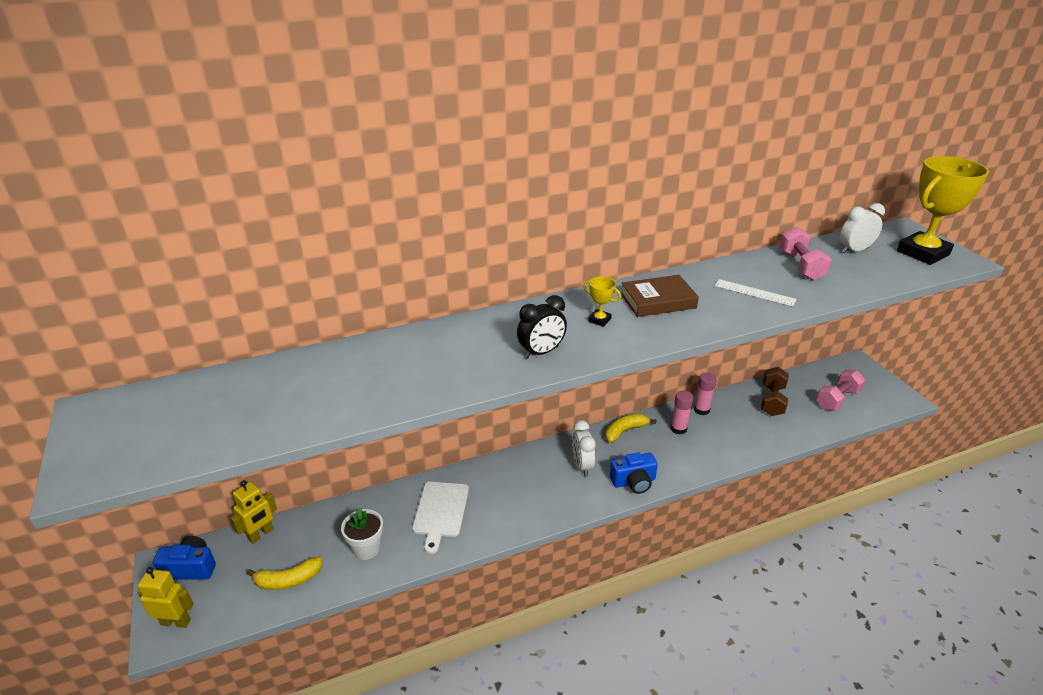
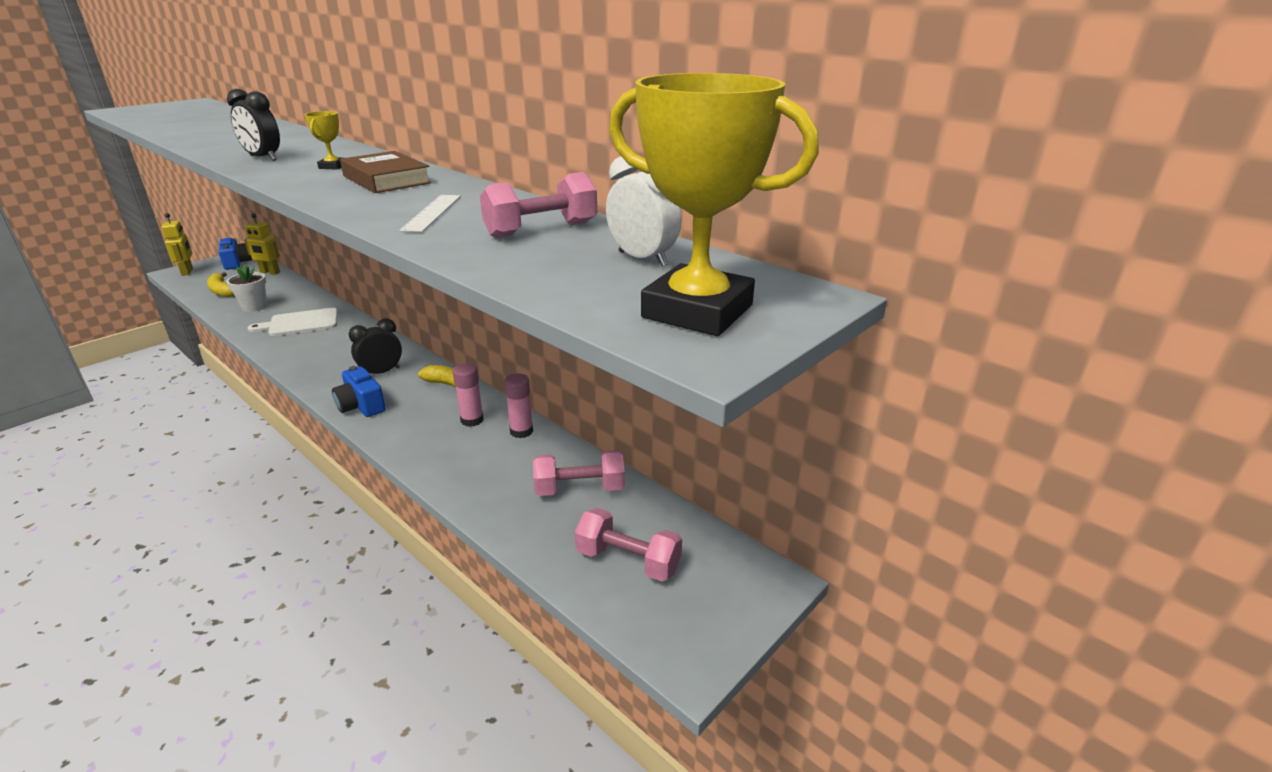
camera: 65 degrees right, 5 degrees down
(582, 465) = (381, 372): white clock -> black clock
(772, 400) = (579, 489): brown dumbbell -> pink dumbbell

